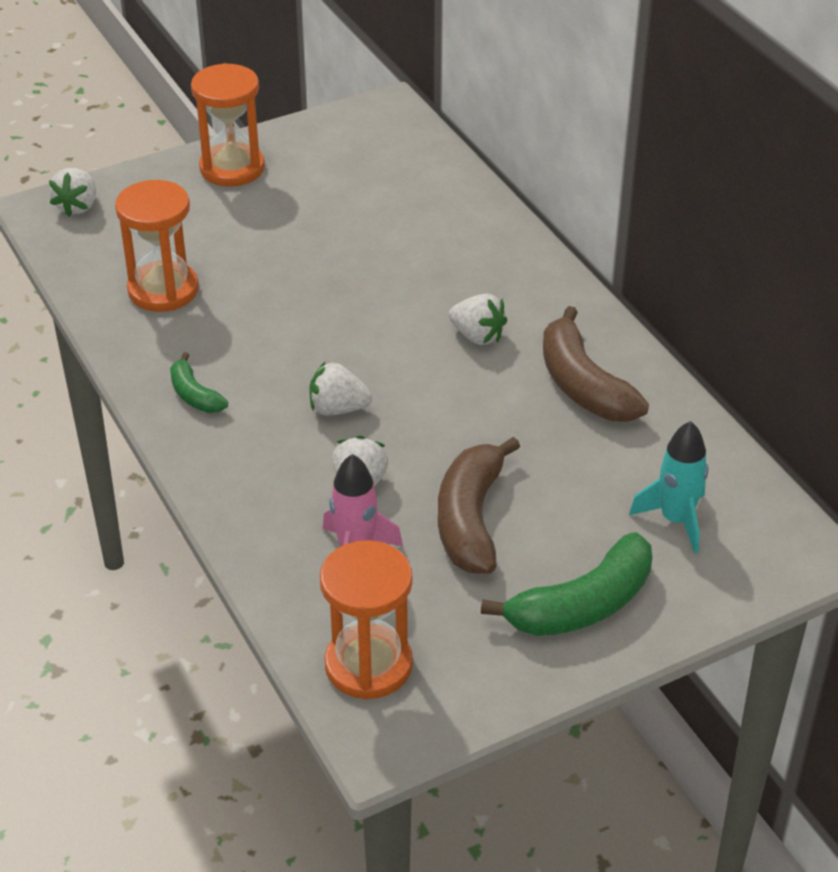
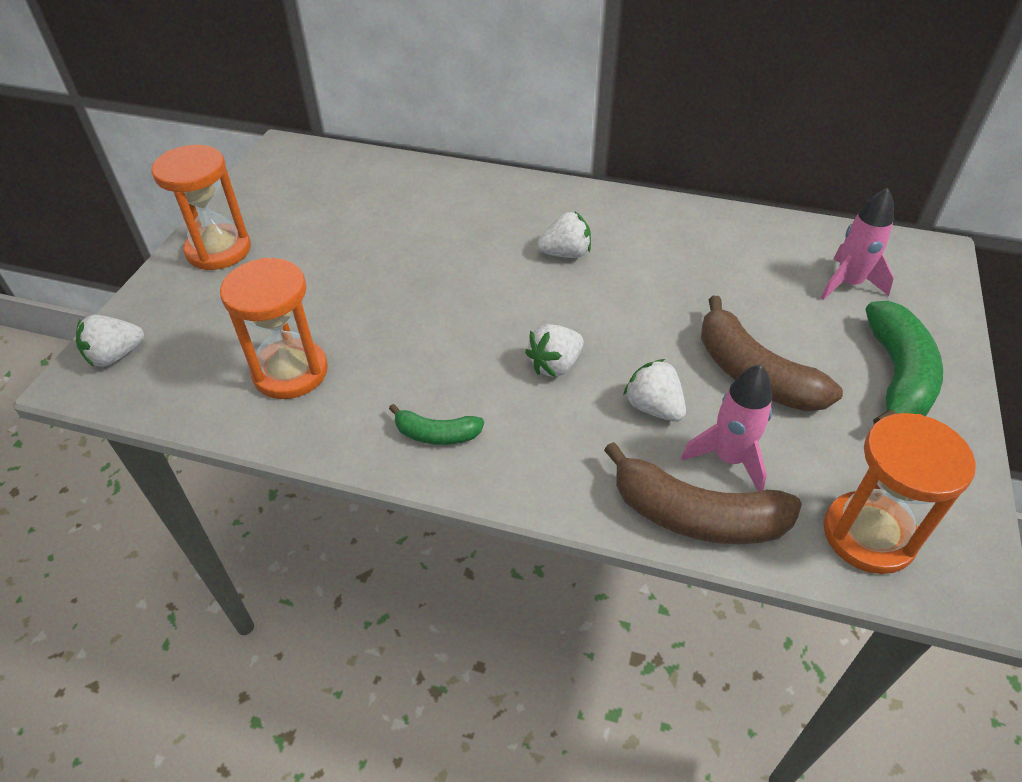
camera: 45 degrees left, 5 degrees up
(77, 206) = (115, 356): white strawberry -> white strawberry turned 90 degrees clockwise
(583, 385) = (673, 241): brown banana -> brown banana (696, 515)
(676, 520) = (848, 284): turquoise rocket -> pink rocket

